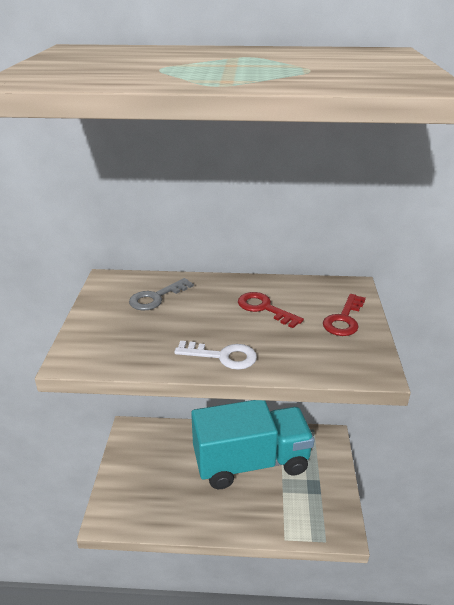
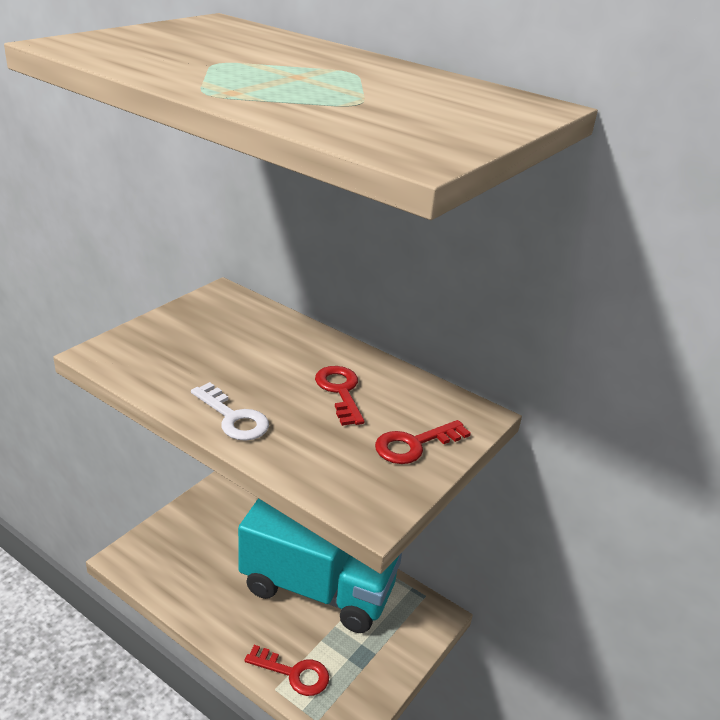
camera: 30 degrees right, 0 degrees up
(156, 297) = (245, 331): grey key -> none
(286, 522) = (294, 673): none -> red key

